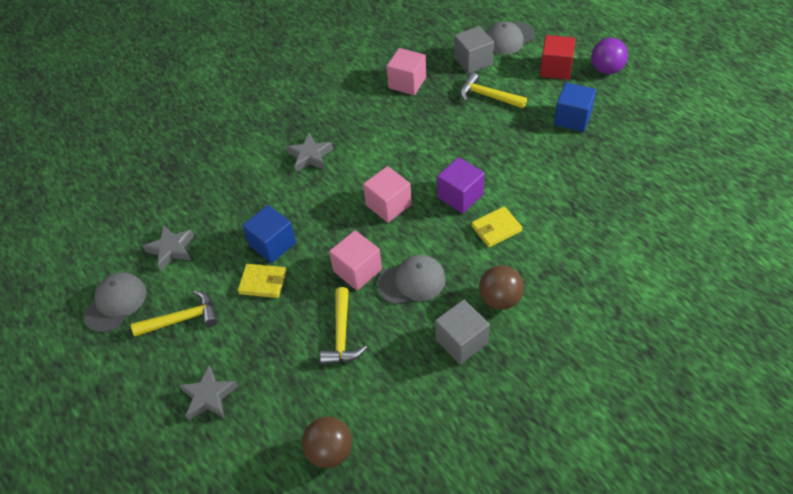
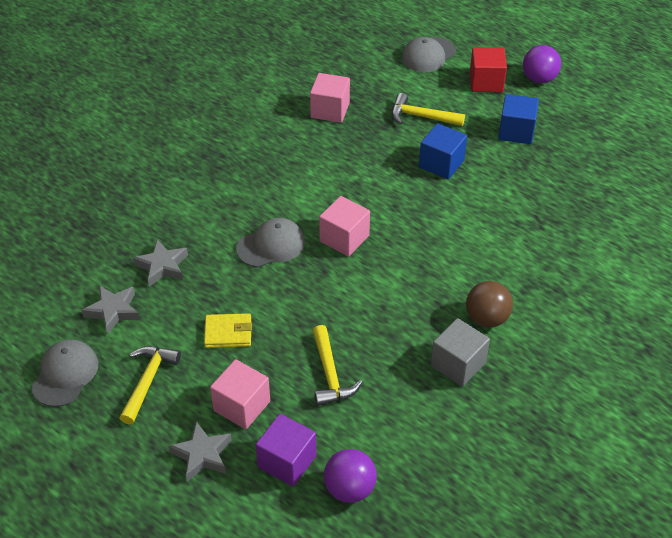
camera: 15 degrees left, 5 degrees down
(182, 319) = (148, 381): yellow hammer -> yellow hammer turned 45 degrees counterclockwise
(272, 244) = (227, 292): blue cube -> blue cube (441, 164)
(310, 156) = (243, 197): grey star -> grey star (162, 266)
(330, 451) = (349, 489): brown ball -> purple ball
(357, 270) = (329, 308): pink cube -> pink cube (242, 406)
(412, 281) = (390, 312): grey cap -> grey cap (271, 245)
(460, 196) = (419, 221): purple cube -> purple cube (287, 461)
(473, 61) = (396, 81): grey cube -> none
(496, 229) = (465, 250): yellow wallet -> none

